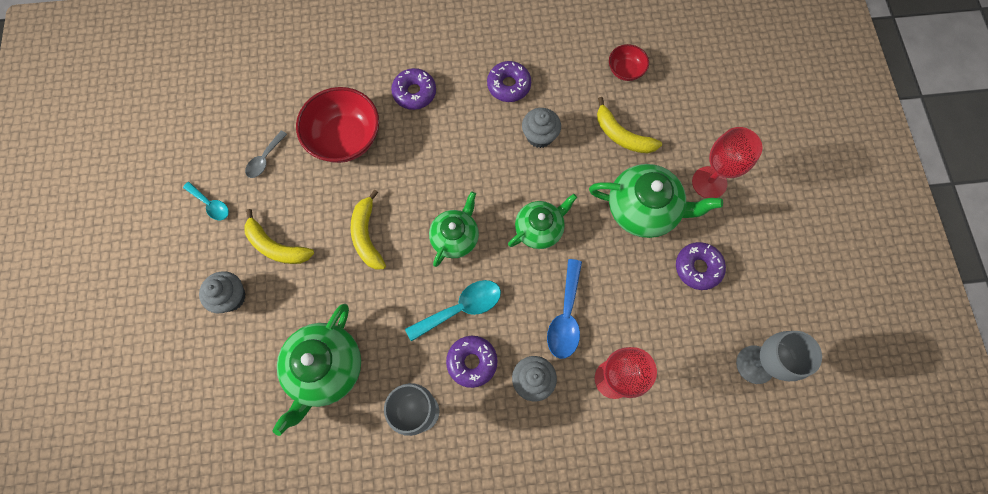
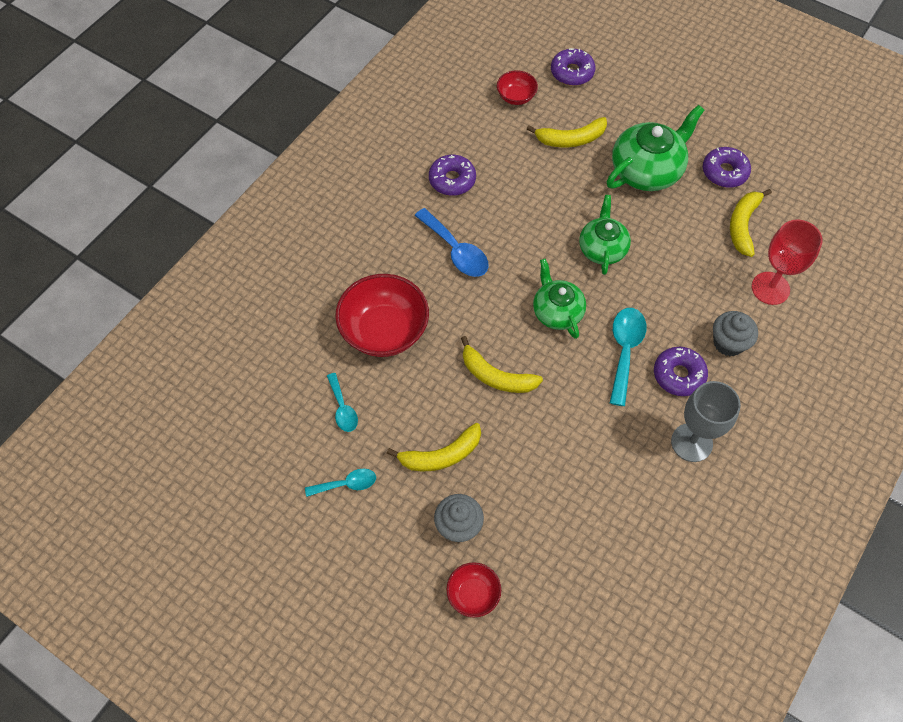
camera: 50 degrees left, 10 degrees down
(187, 344) = (473, 594): none -> red bowl
(265, 159) = (343, 408): grey spoon -> turquoise spoon
(325, 369) = (594, 491): green teapot -> none
(414, 93) = (391, 249): purple donut -> purple donut (572, 72)
(539, 136) = (519, 191): grey cupcake -> none
(565, 316) = (693, 283): blue spoon -> blue spoon (456, 250)
(657, 317) = (743, 225): none -> yellow banana
(709, 182) = (661, 116): red goblet -> none
(755, 364) = (828, 193): grey goblet -> none

